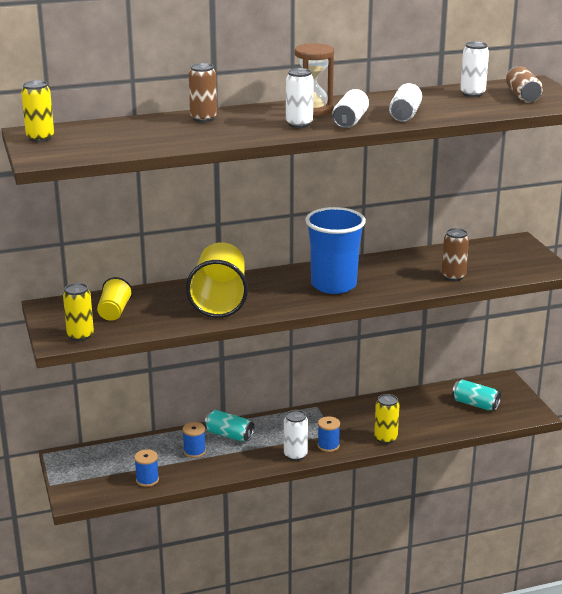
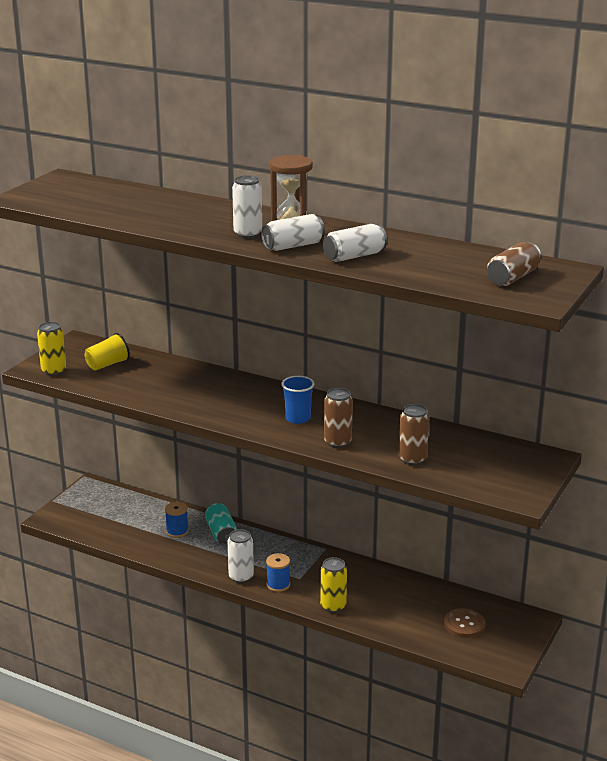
camera: 45 degrees right, 0 degrees up
(40, 138) = (56, 183): yellow can -> none
(147, 480) = (113, 533): blue spool -> none
(203, 118) = (195, 205): brown can -> brown can (337, 442)
(220, 300) = (191, 390): yellow cup -> none
(333, 285) = (298, 418): blue cup -> blue cup, size x0.51
(472, 94) = (470, 259): white can -> none
(475, 404) = (464, 624): turquoise can -> brown button

